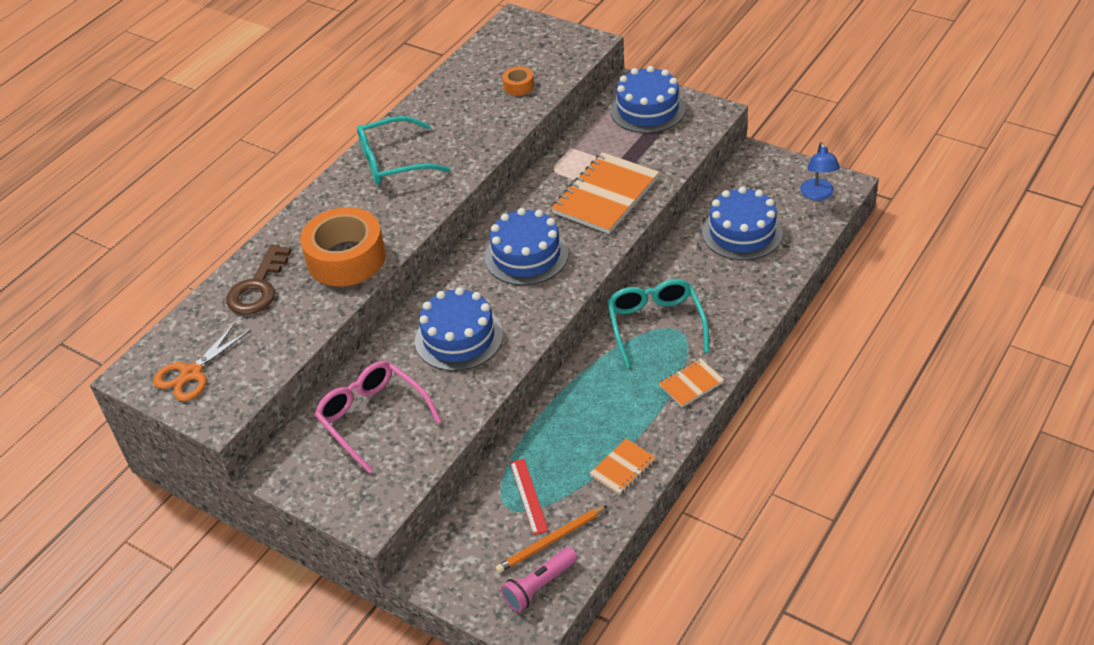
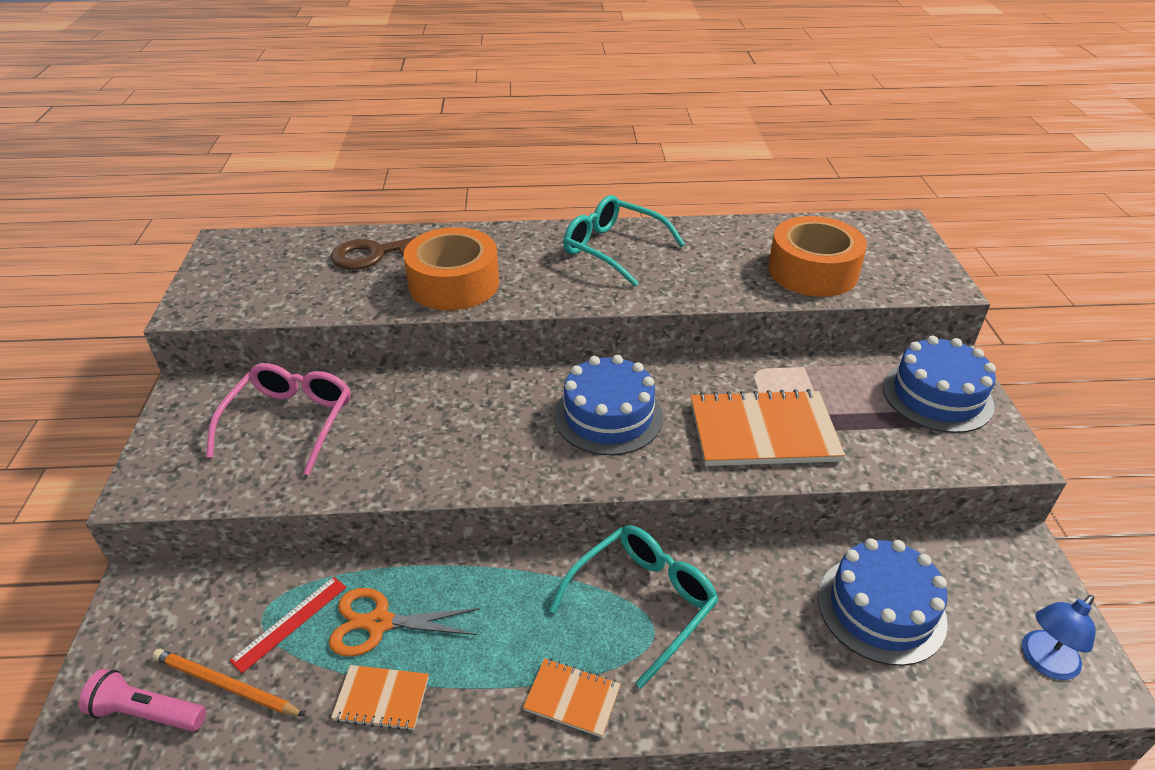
camera: 50 degrees right, 5 degrees down
(191, 373) = (240, 270): orange scissors -> orange scissors (379, 623)
(459, 338) = (445, 426): blue cake -> none
(518, 86) = (812, 271): orange tape -> orange tape, size x2.28

